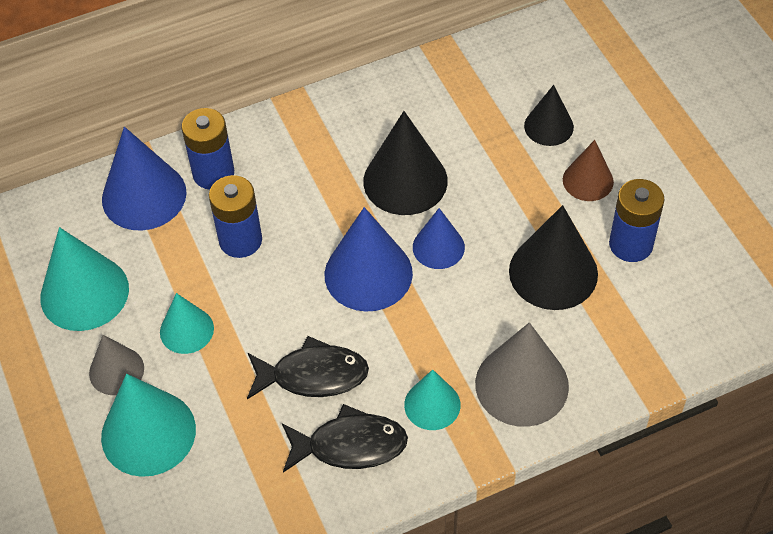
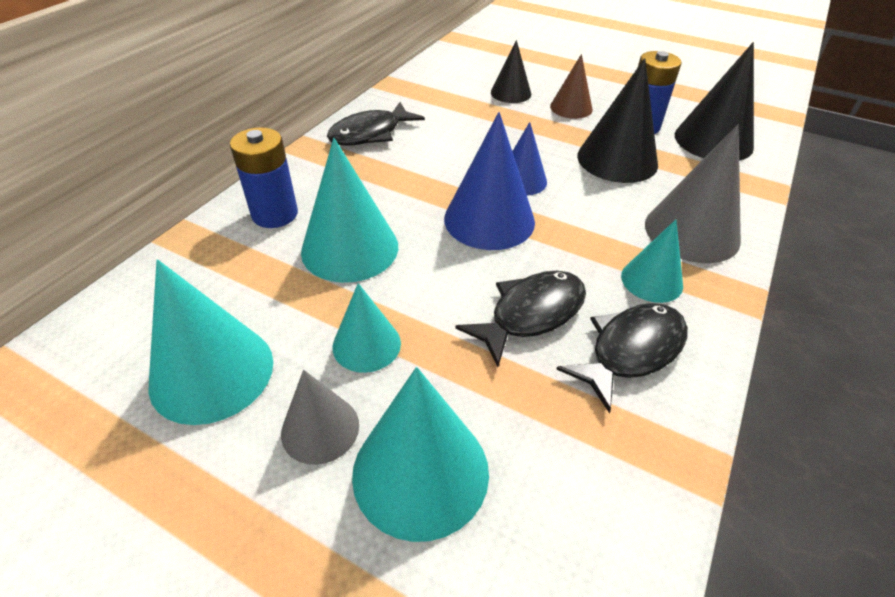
camera: 40 degrees left, 10 degrees down
(144, 195) = (214, 258): blue cone -> none
(240, 240) = (350, 248): blue battery -> turquoise cone
(361, 116) = (370, 133): none -> black fish
(405, 181) = (448, 154): black cone -> black cone (713, 140)

